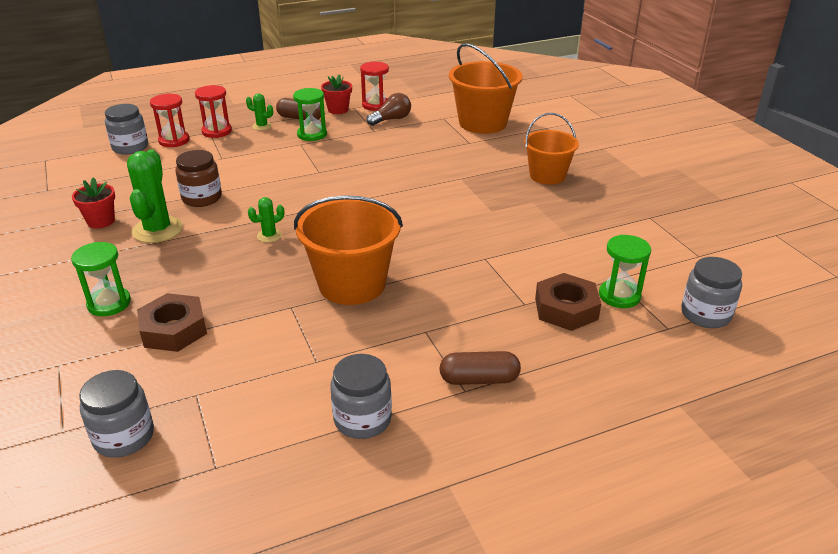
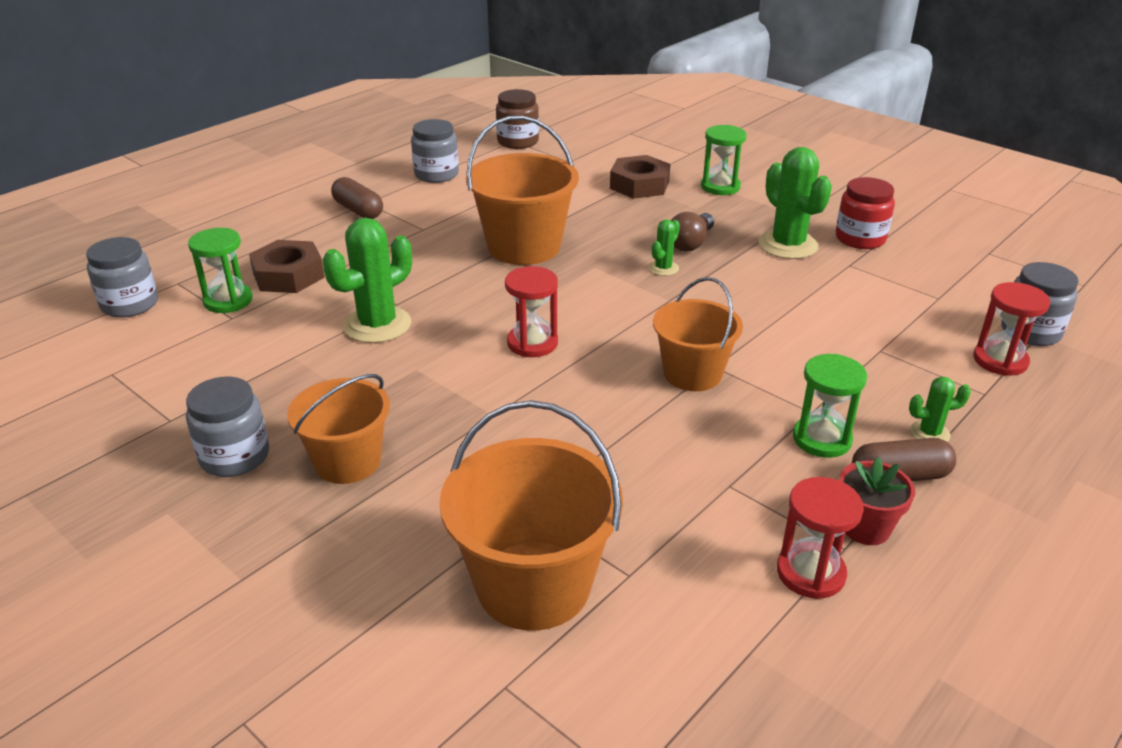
camera: 155 degrees right, 0 degrees up
(101, 221) = (860, 238): red flower pot -> red jar
(124, 437) = (588, 138): grey jar -> grey jar (235, 456)
(202, 198) = (804, 288): brown jar -> brown jar (518, 141)
(217, 131) = (976, 398): red hourglass -> red hourglass (532, 343)
(335, 171) = (692, 374): none -> orange bucket
(391, 119) = (730, 531): brown light bulb -> brown light bulb (690, 243)
(479, 379) = (358, 210): brown capsule -> brown capsule turned 75 degrees clockwise
(505, 245) = (377, 325): none -> green cactus

